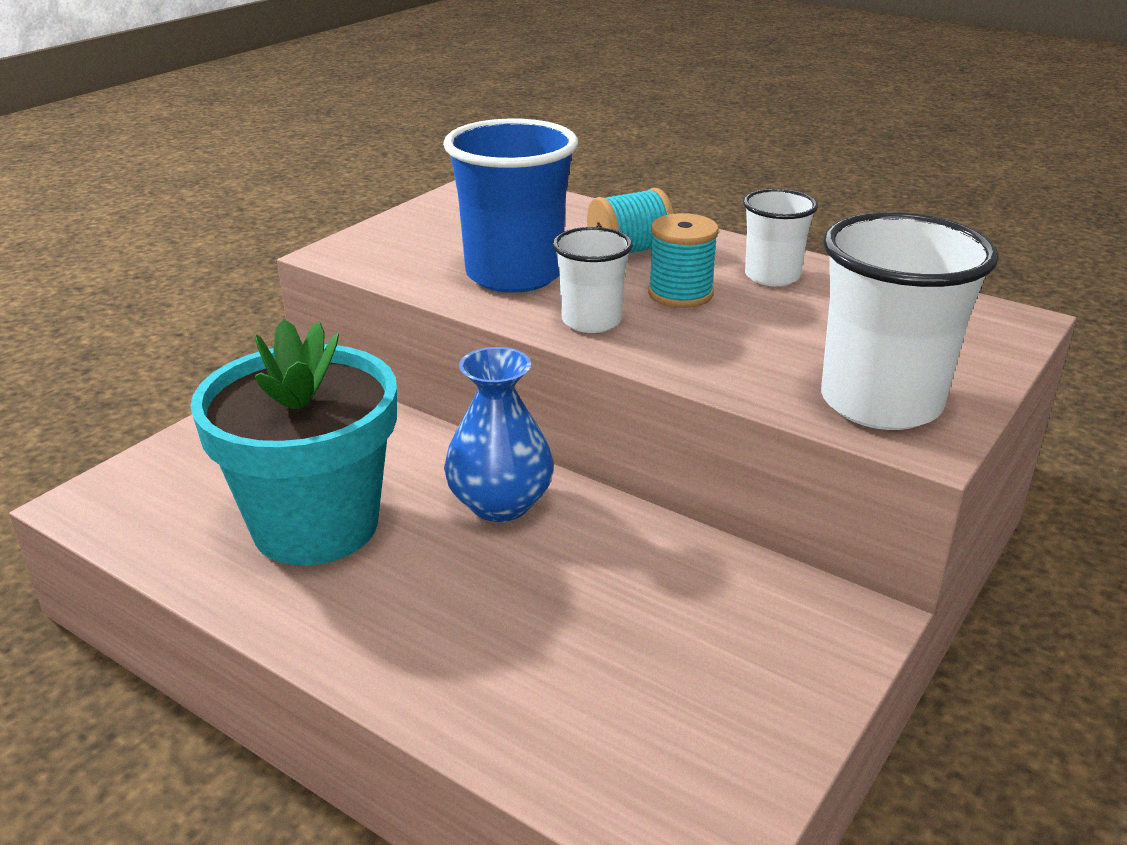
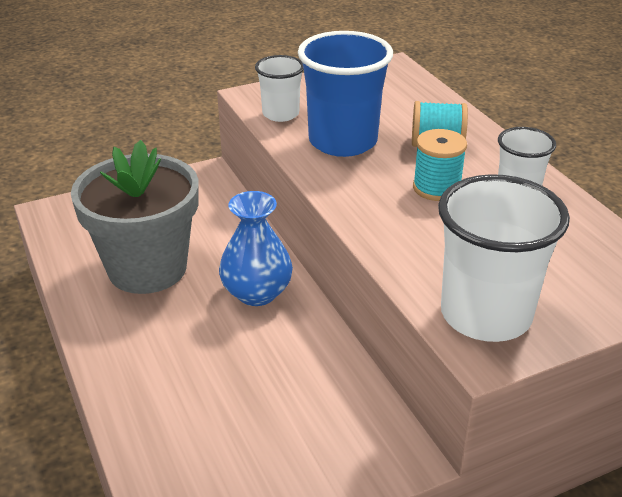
camera: 30 degrees right, 5 degrees up
(315, 525) = (147, 268): turquoise flower pot -> grey flower pot
(591, 321) = (356, 190): white cup -> white cup (280, 114)

